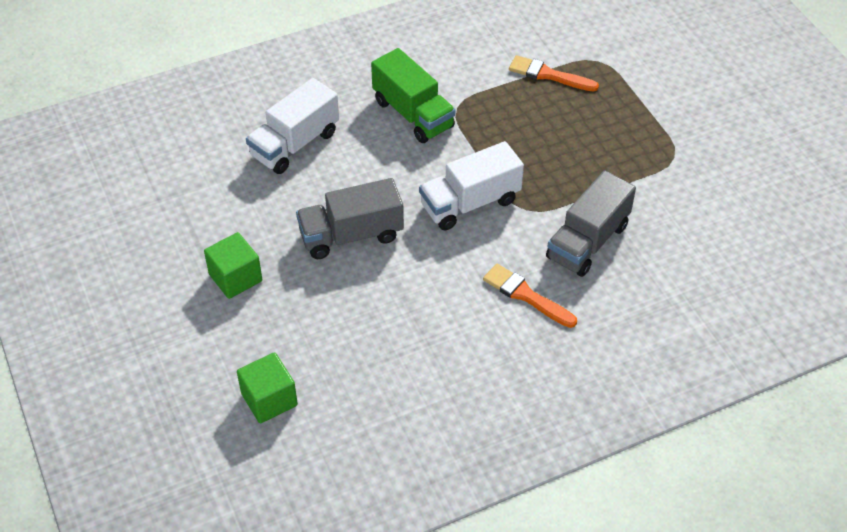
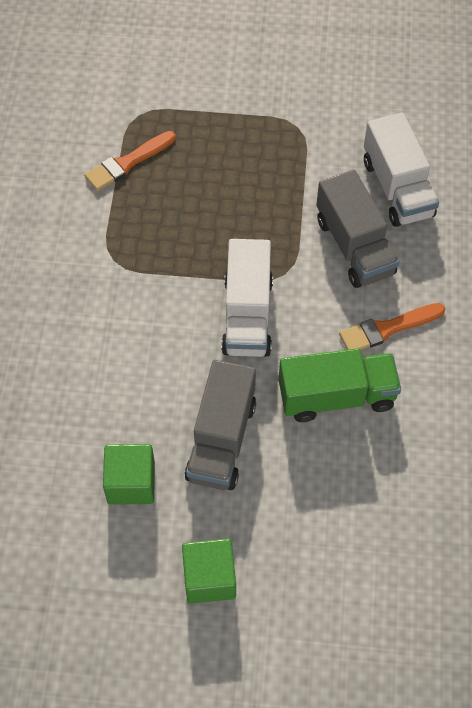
camera: 60 degrees left, 10 degrees up
(269, 399) = (387, 617): green cube -> green cube (131, 483)
(295, 144) = (59, 432): white truck -> white truck (397, 188)
(413, 114) = (95, 303): green truck -> green truck (336, 396)

